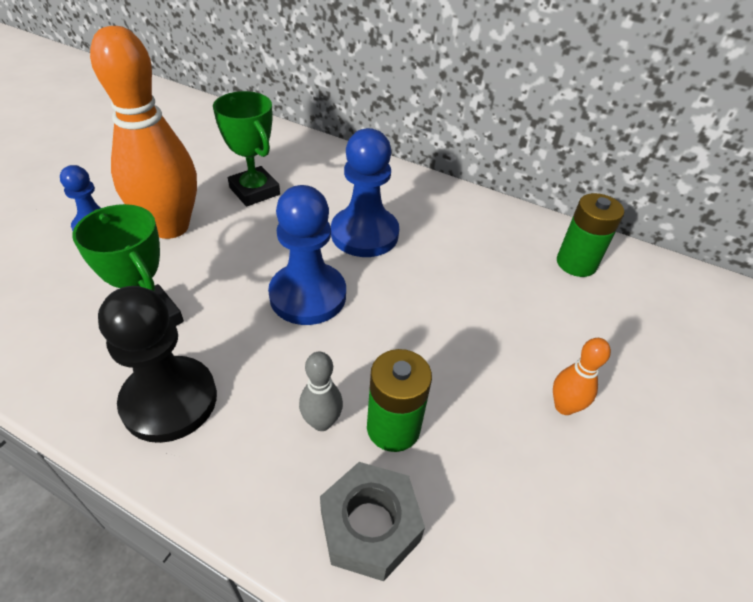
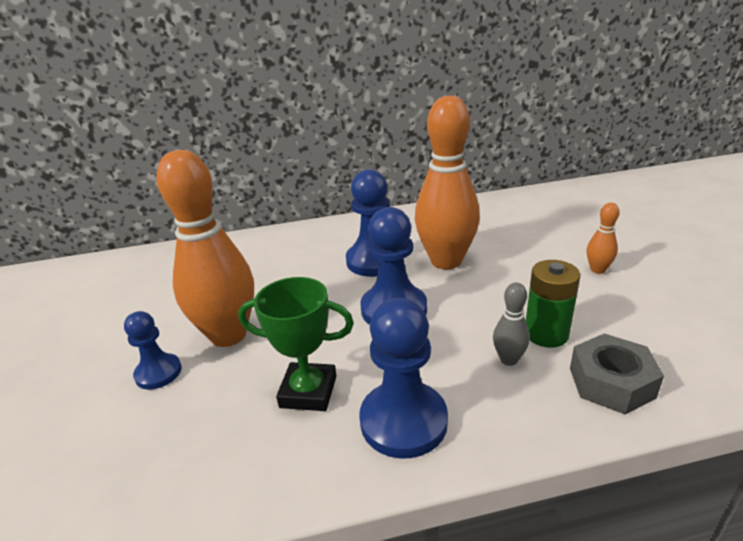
camera: 35 degrees left, 15 degrees down
(169, 400) = (403, 421): black pawn -> blue pawn
(254, 191) = (260, 280): green trophy -> none
(425, 280) = (446, 261): none -> orange bowling pin
(576, 263) = (504, 211): green battery -> none

